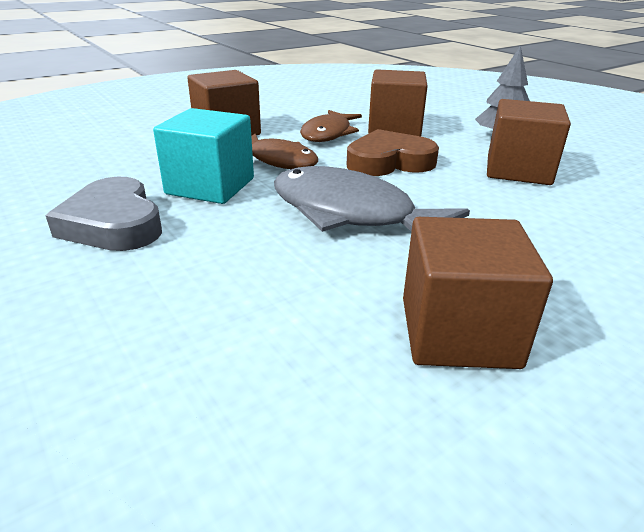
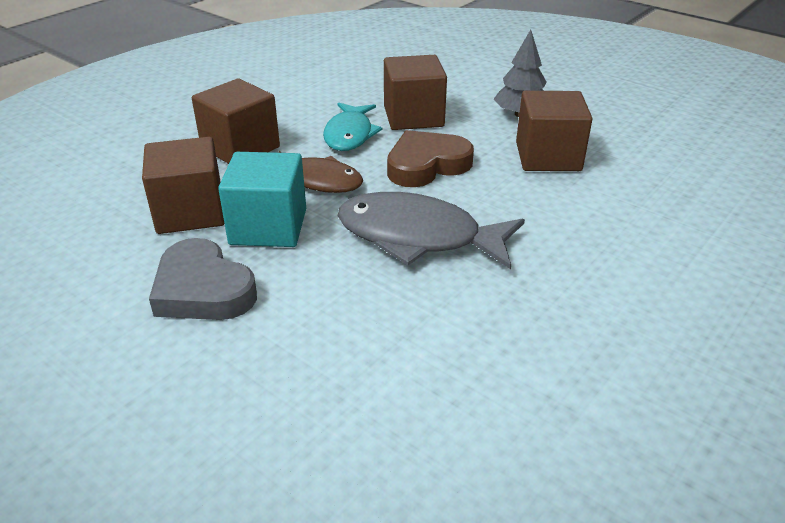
camera: 15 degrees left, 5 degrees up
(328, 134) = (349, 135): brown fish -> turquoise fish
(458, 332) = (549, 338): brown cube -> brown cube (190, 212)

